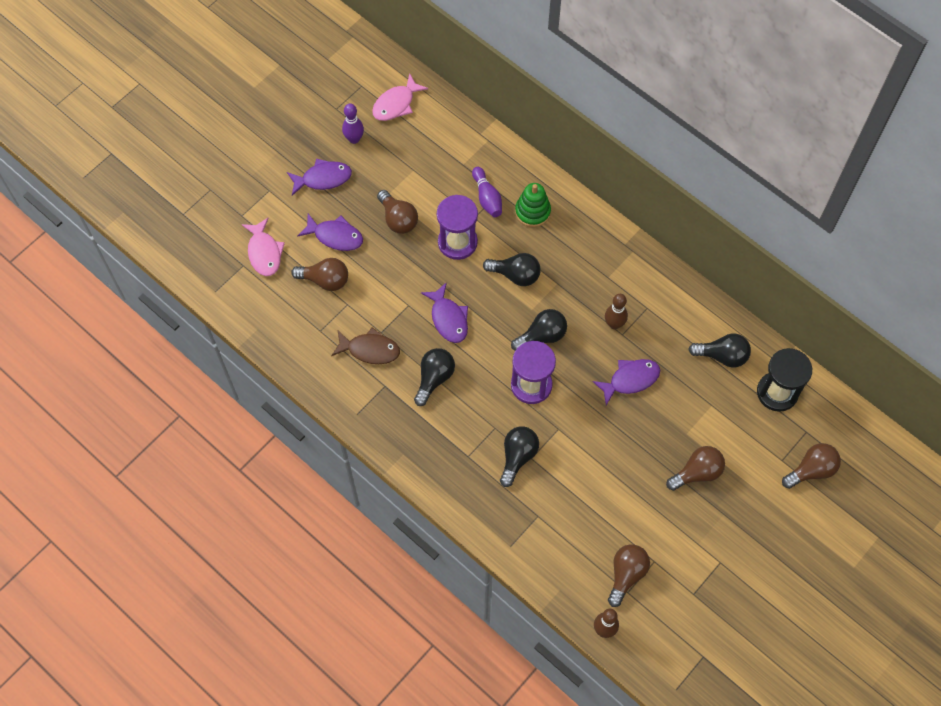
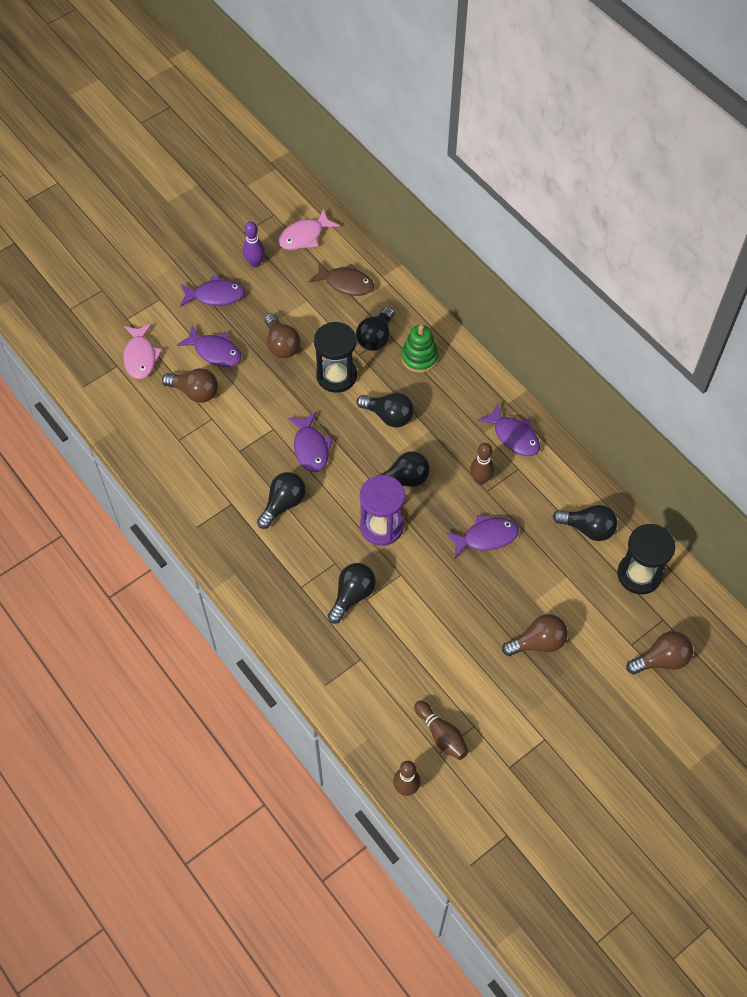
camera: 10 degrees right, 5 degrees down
(370, 350) = (224, 466): brown fish -> brown fish (346, 283)
(457, 242) = (336, 376): purple hourglass -> black hourglass
(487, 197) = (376, 337): purple bowling pin -> black light bulb
(626, 574) = (441, 735): brown light bulb -> brown bowling pin
(637, 276) = (514, 436): none -> purple fish

